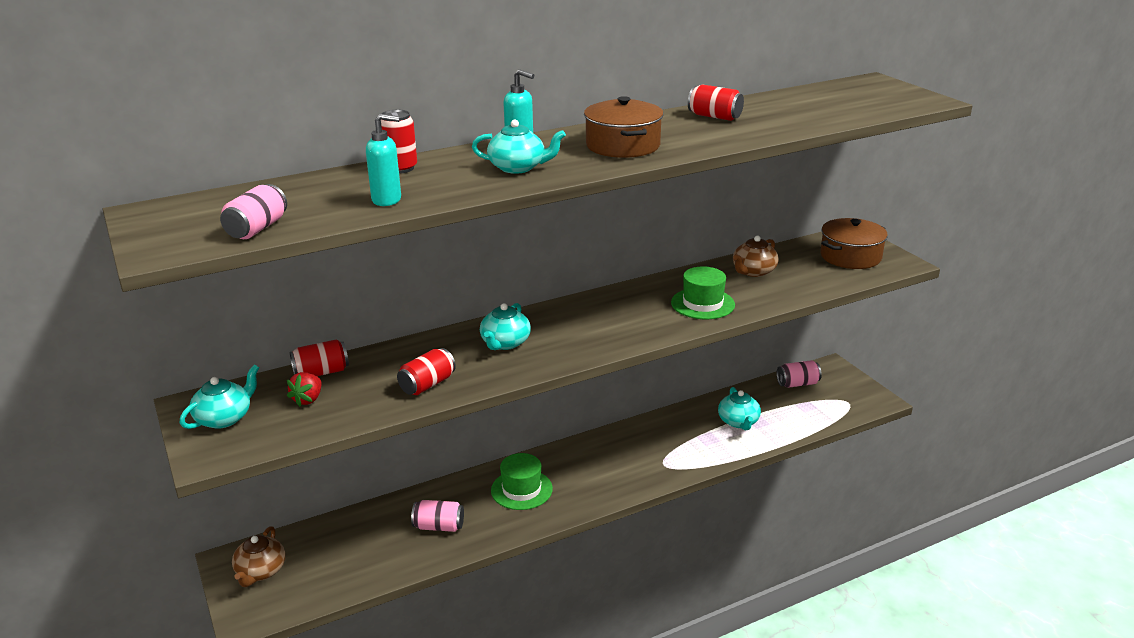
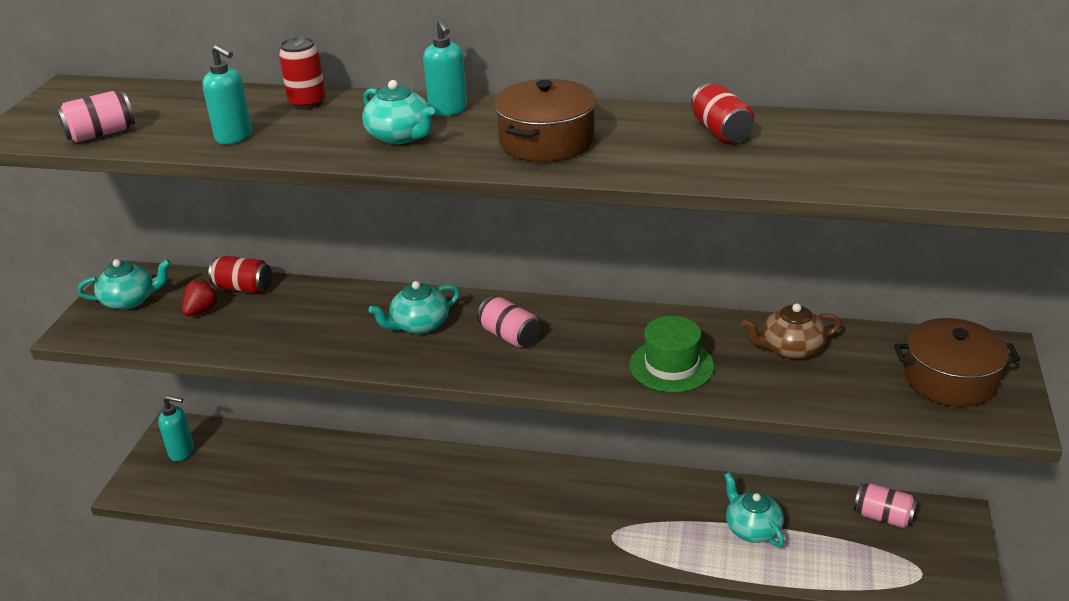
camera: 40 degrees right, 5 degrees up
(260, 571) = (182, 452): brown teapot -> turquoise soap dispenser
(308, 399) = (202, 310): red strawberry -> red strawberry turned 150 degrees clockwise
(427, 384) = (301, 339): red can -> none
(439, 526) = (344, 486): pink can -> pink can (509, 336)
(521, 489) = (449, 487): green hat -> none
(738, 422) = (752, 528): turquoise teapot -> turquoise teapot turned 120 degrees clockwise

